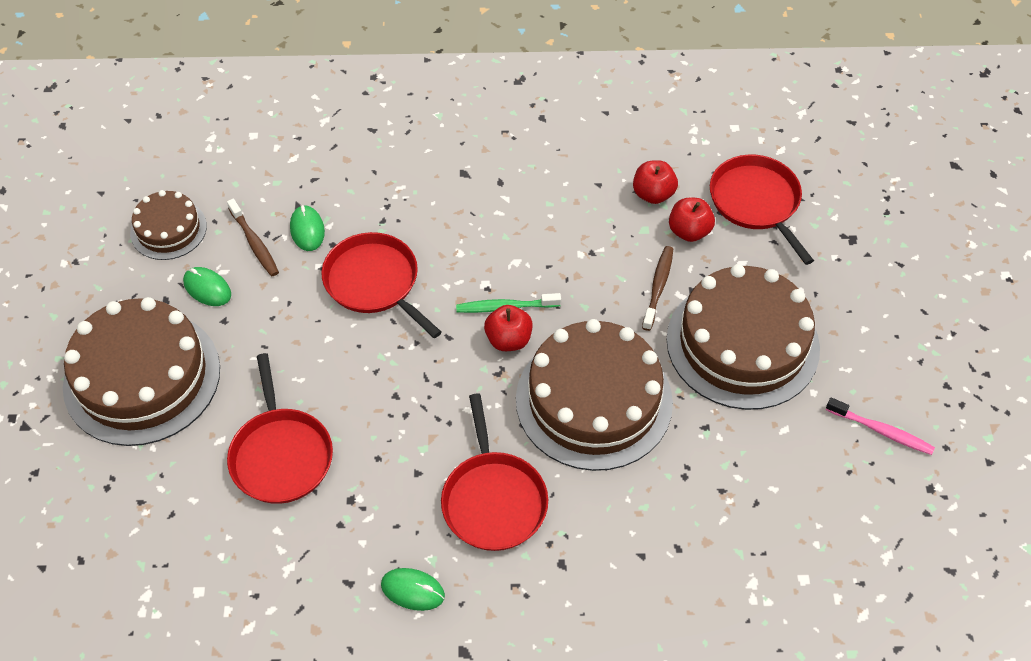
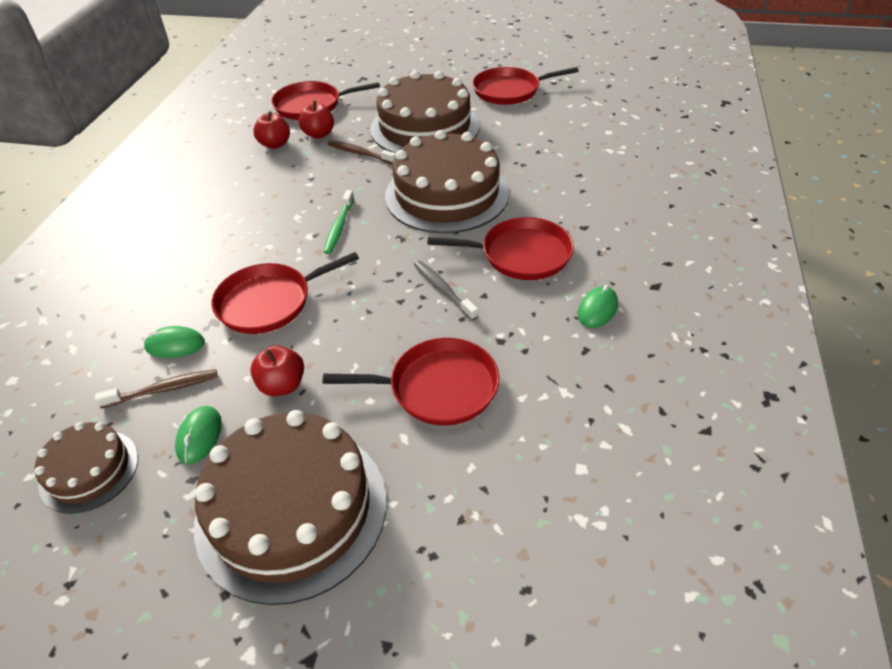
camera: 75 degrees left, 10 degrees down
(207, 288) = (199, 436): green mouse -> green mouse turned 45 degrees counterclockwise
(419, 432) = (443, 290): none -> grey toothbrush
(508, 340) = (372, 229): red apple -> red apple (282, 385)
(881, 431) = (510, 91): pink toothbrush -> red pan

